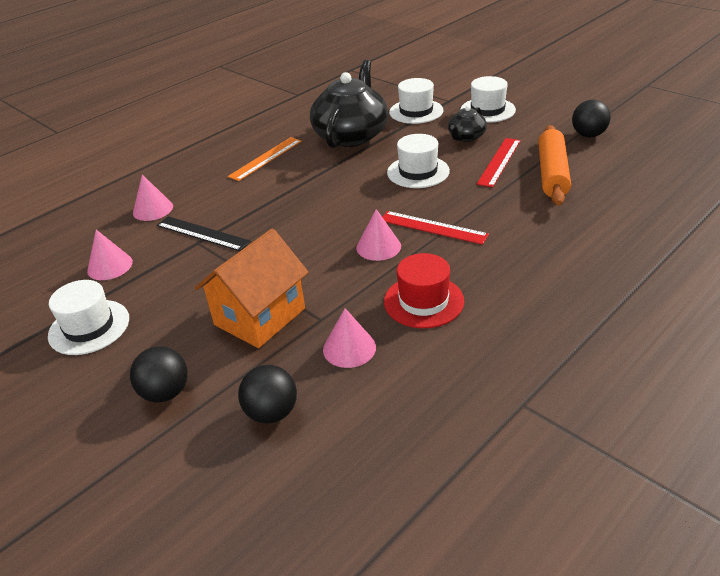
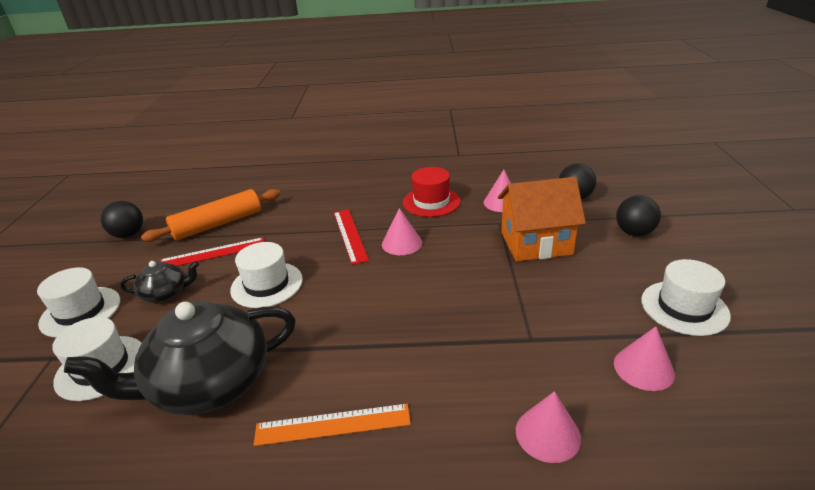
camera: 135 degrees left, 5 degrees down
(202, 233) = (517, 347): black ruler -> none

